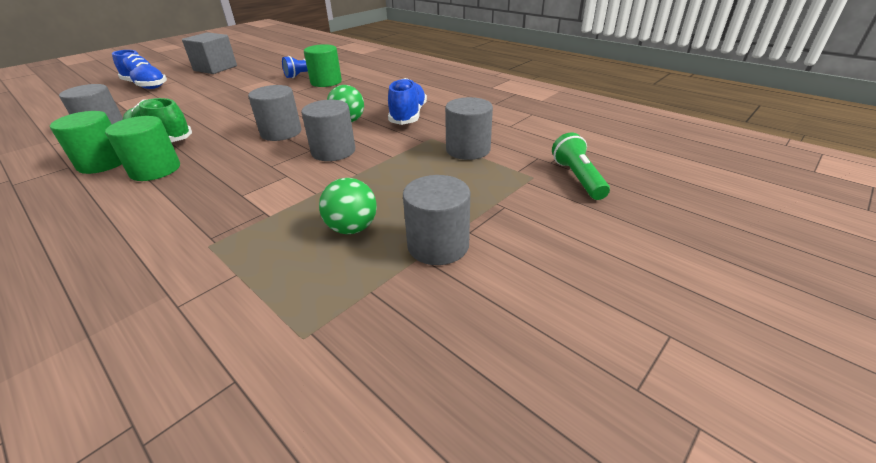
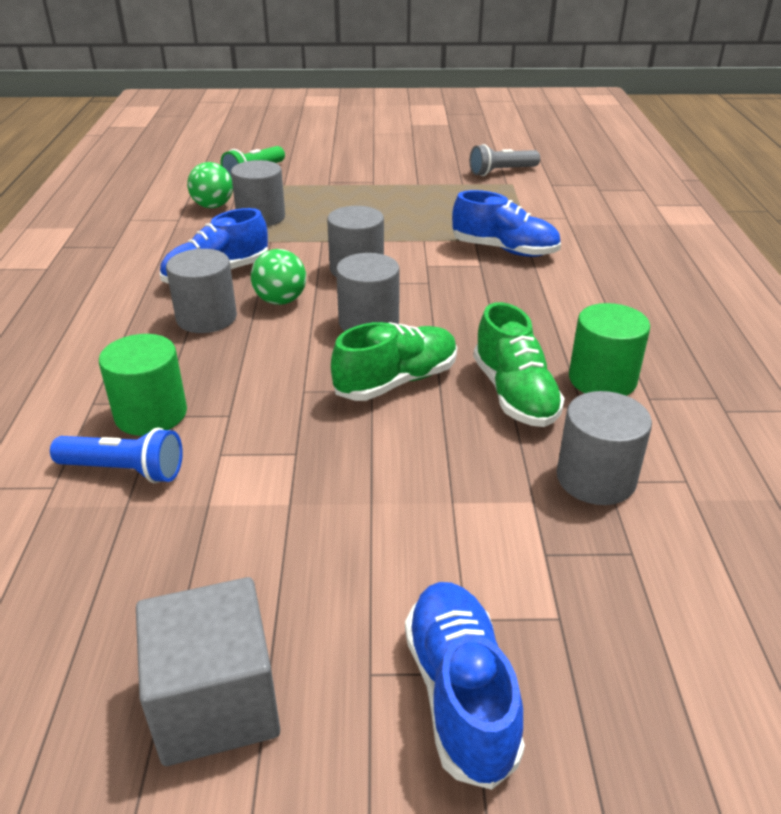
camera: 135 degrees left, 0 degrees up
(155, 170) = (543, 334): green cylinder -> none
(229, 218) = (505, 250): none -> blue shoe
(233, 121) = (397, 381): none -> green shoe
(344, 360) = (501, 172): none -> grey flashlight
(352, 228) = (432, 209): green ball -> green ball (213, 206)
(438, 245) = (400, 183): grey cylinder -> grey cylinder (206, 318)

